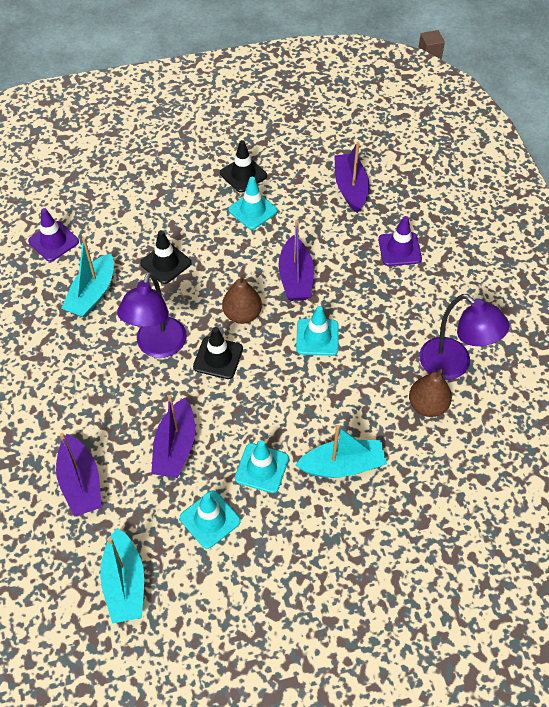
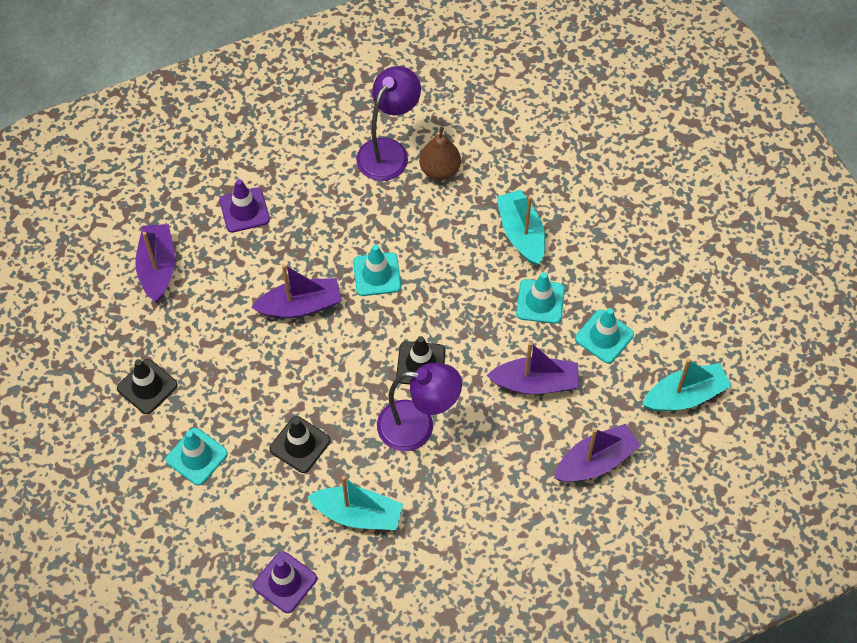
camera: 100 degrees left, 5 degrees up
(242, 314) = (360, 351): brown pear -> none
(253, 210) = (205, 366): turquoise traffic cone -> turquoise traffic cone (197, 456)
(350, 188) = (158, 268): purple boat -> purple boat turned 105 degrees clockwise

